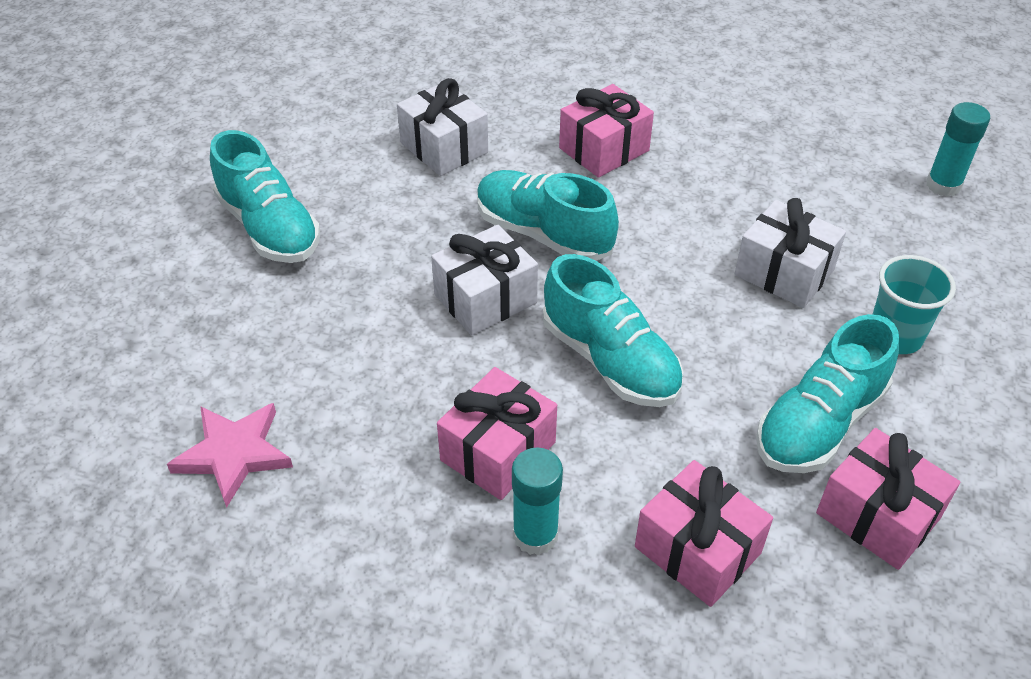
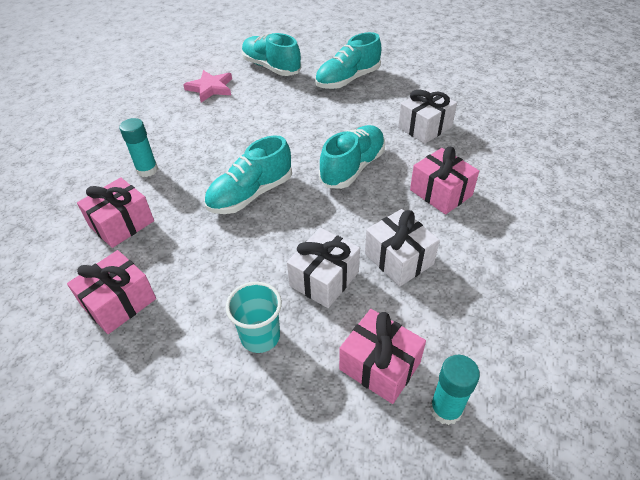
camera: 90 degrees right, 0 degrees up
(485, 298) = (299, 148): white gift -> white gift (399, 259)
(498, 451) = (197, 157): pink gift -> pink gift (380, 366)
(819, 423) = (191, 283): turquoise shoe -> turquoise shoe (271, 67)

